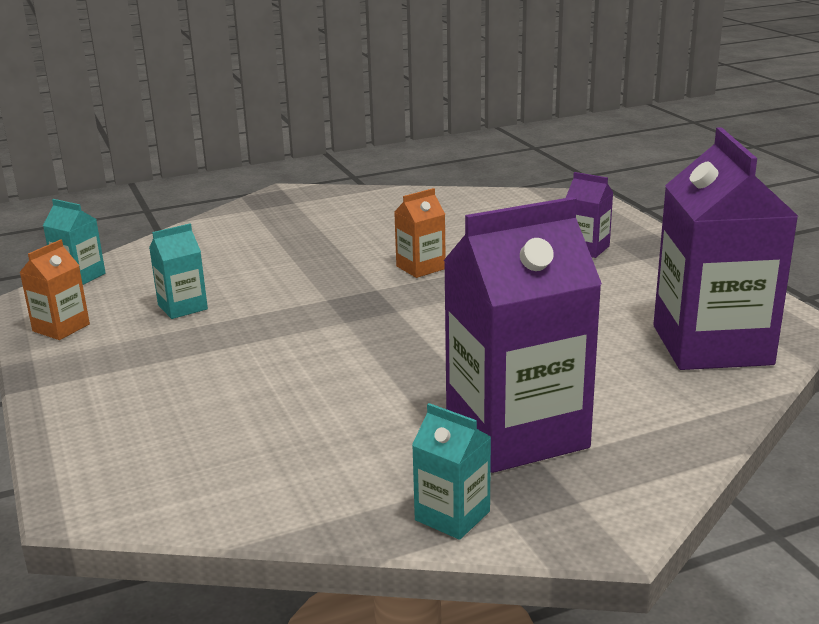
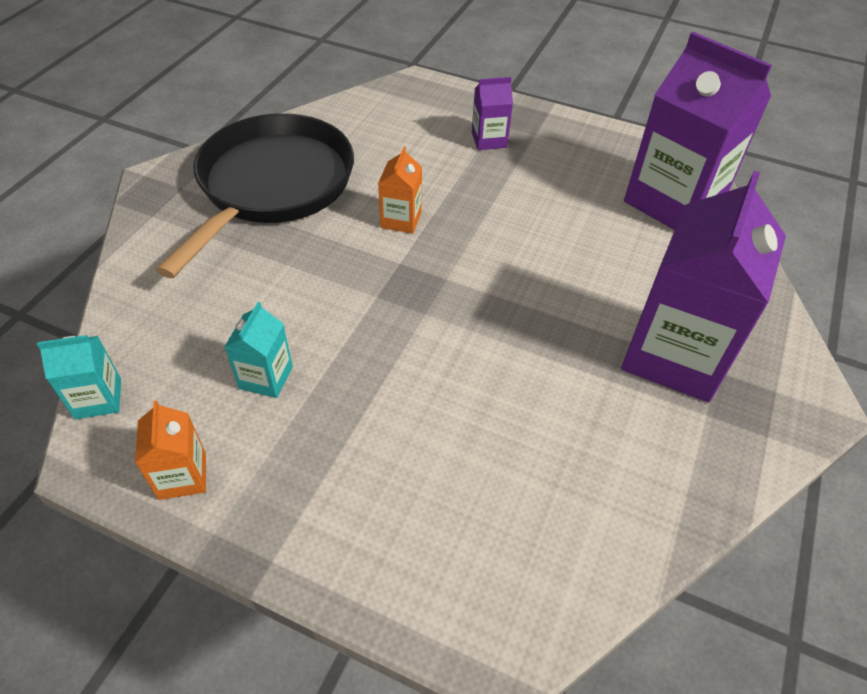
camera: 45 degrees left, 25 degrees up
(356, 220) = (272, 186): none -> black pan
(452, 516) = (736, 457): turquoise carton -> none

